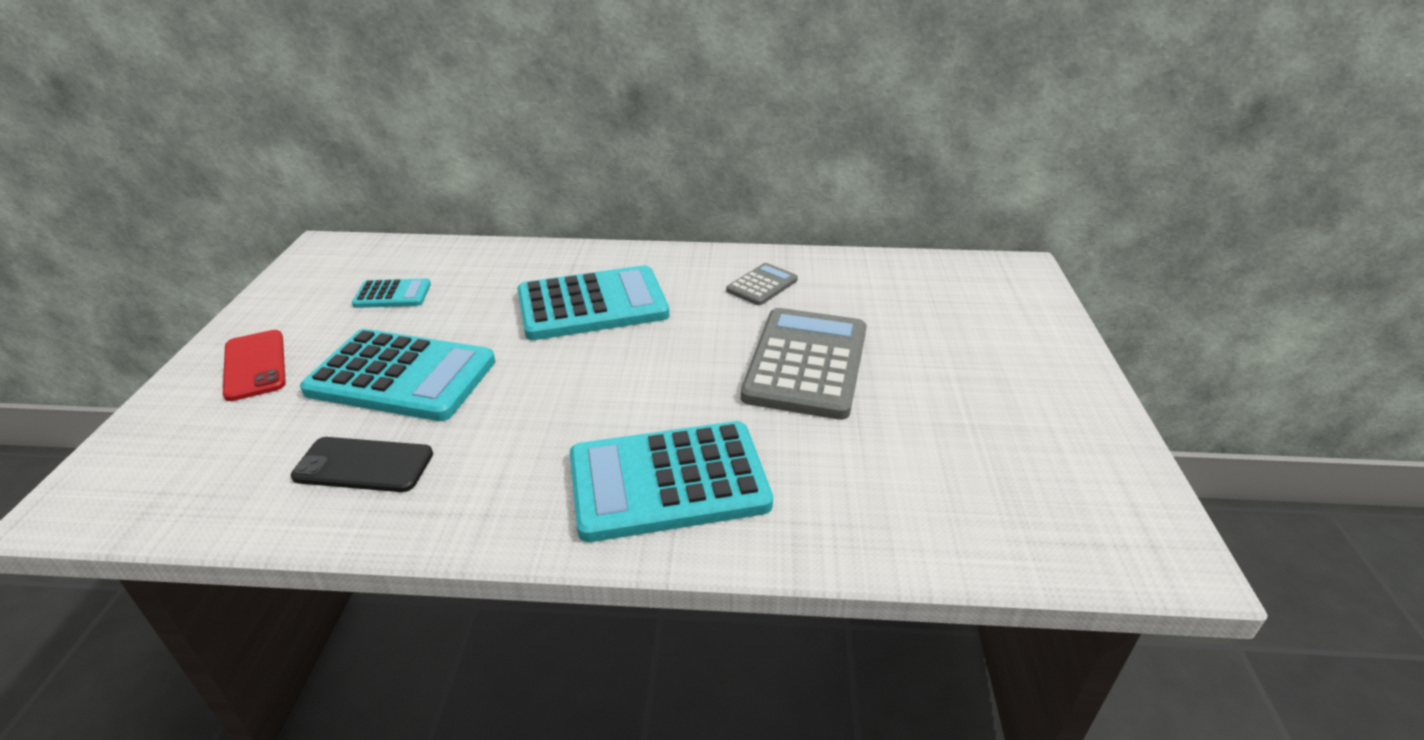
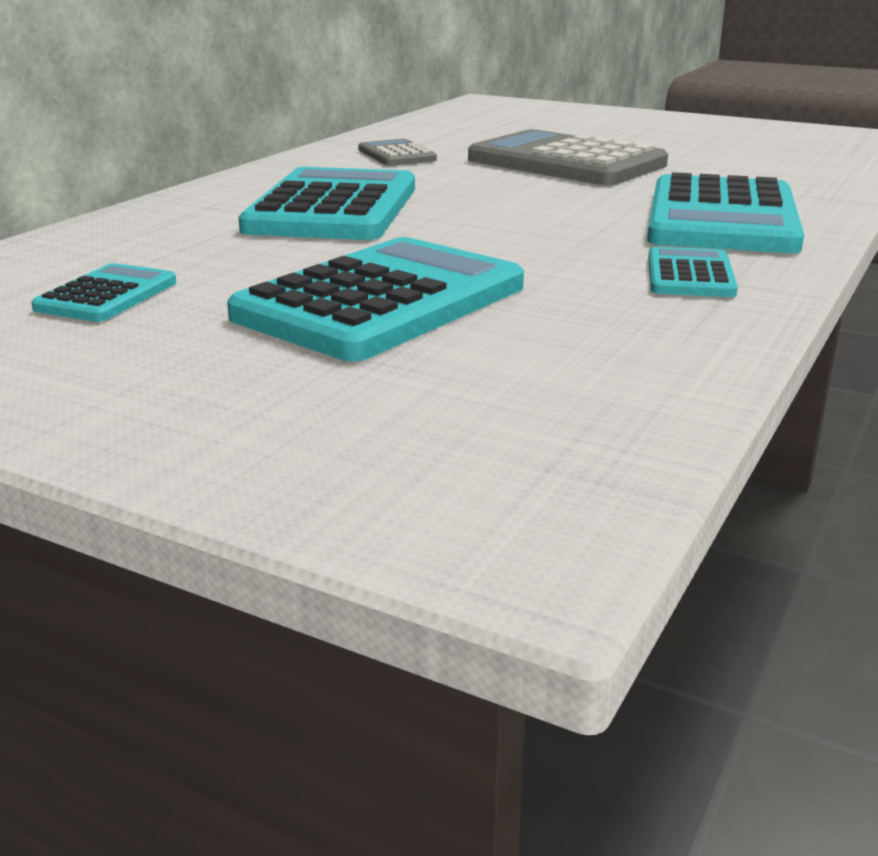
camera: 65 degrees left, 10 degrees down
(255, 365) = (197, 395): red phone -> none
(364, 465) = (590, 330): black phone -> none
(495, 489) = (690, 275): none -> turquoise calculator

